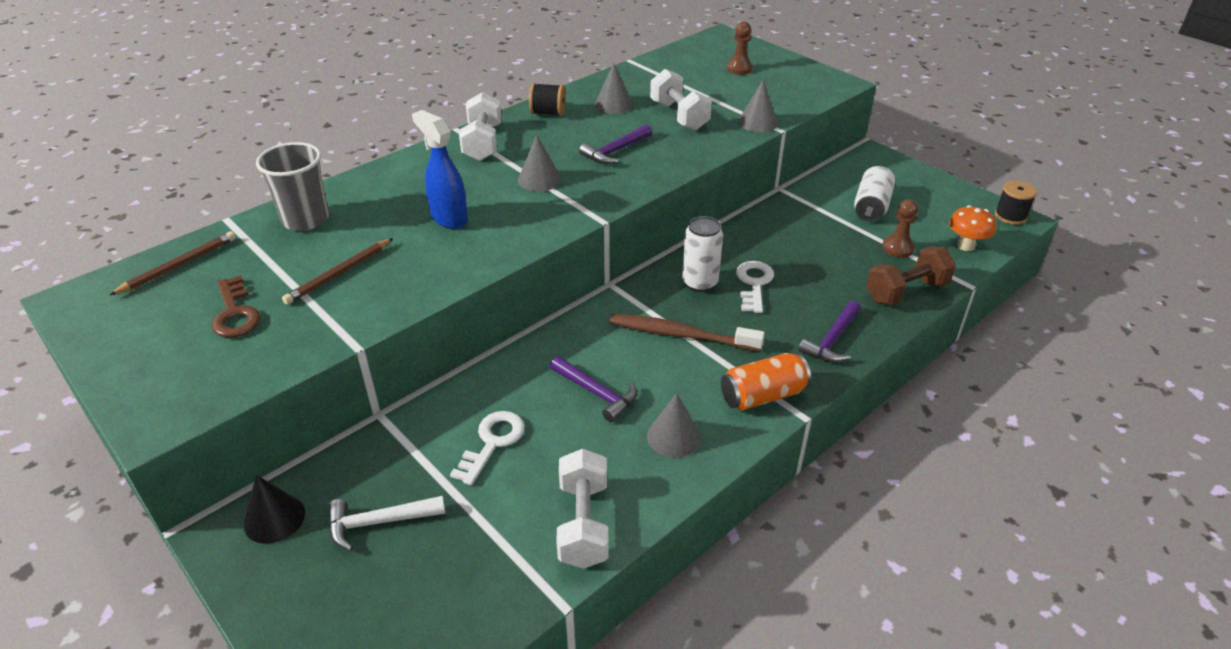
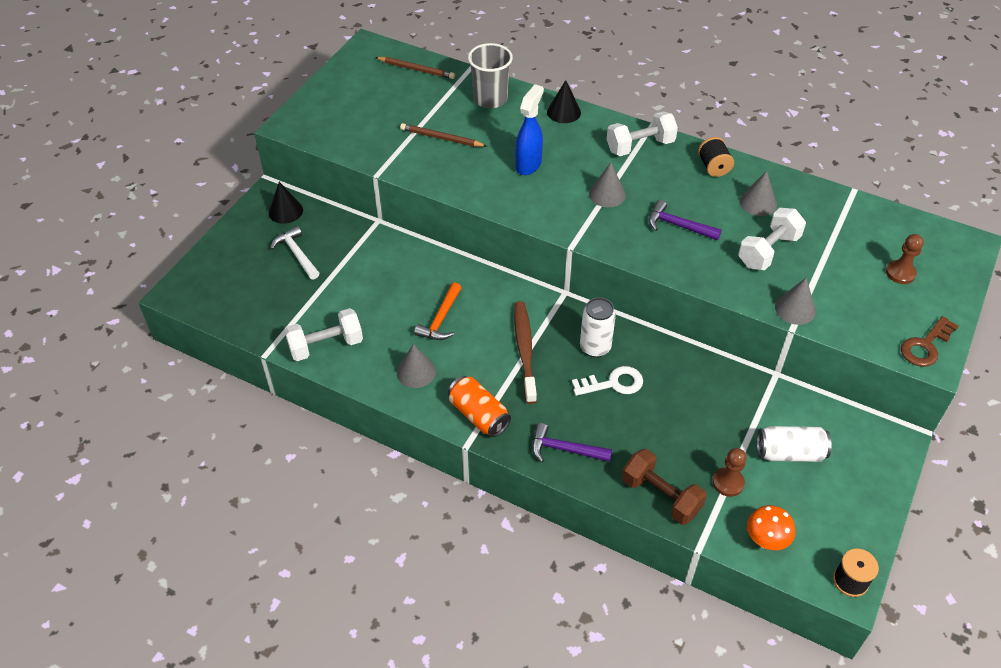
camera: 70 degrees right, 10 degrees up
(235, 313) = (384, 112): brown key -> brown key (925, 346)
(383, 175) = (563, 112): none -> black cone
(492, 442) = (375, 281): white key -> none
(597, 393) = (441, 319): purple hammer -> orange hammer

